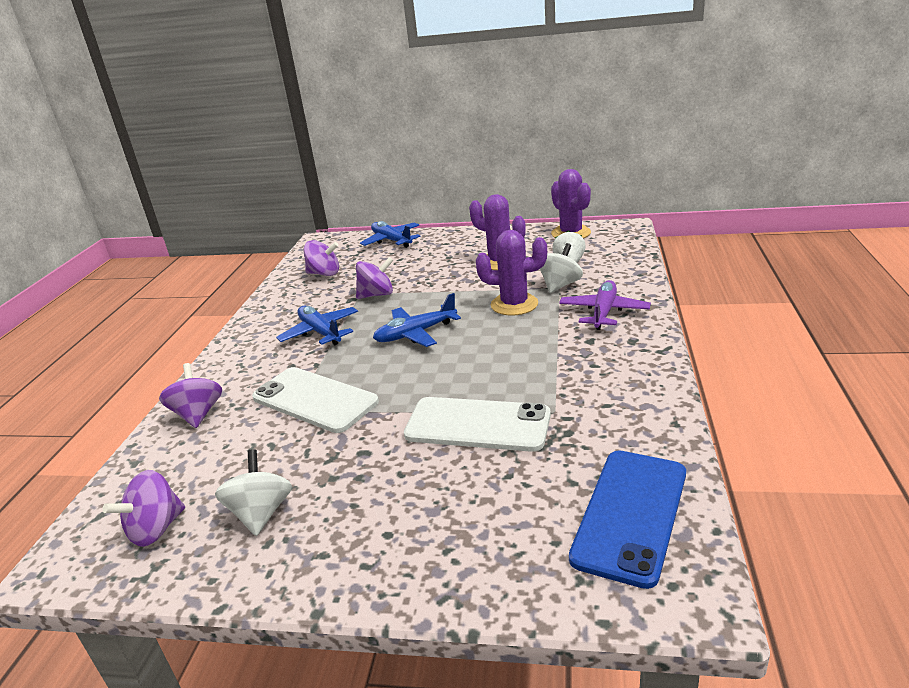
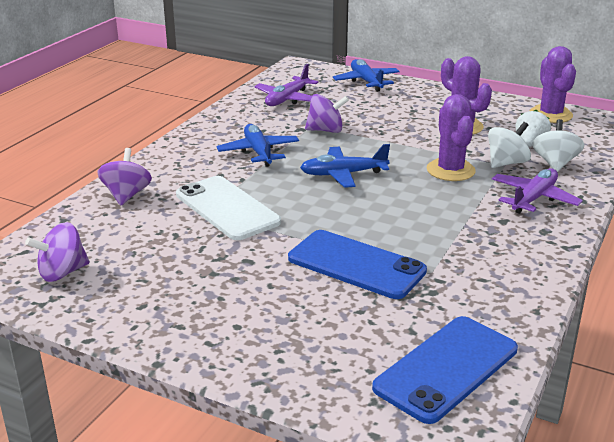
camera: 15 degrees right, 0 degrees up
(261, 513) = (145, 283): white spinning top -> white spinning top (555, 163)
(324, 273) = (287, 99): purple spinning top -> purple plane
(477, 425) = (356, 265): white phone -> blue phone
(514, 304) = (450, 170): purple cactus -> purple cactus turned 60 degrees clockwise

